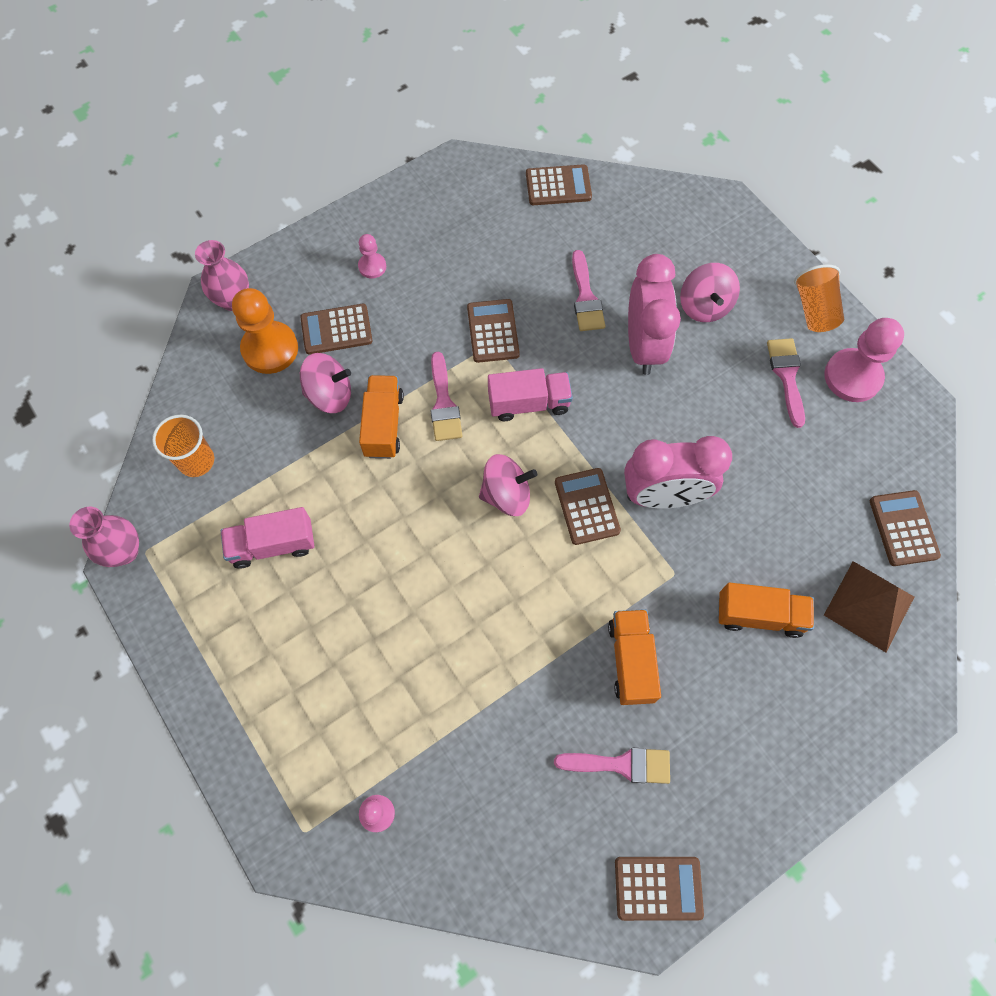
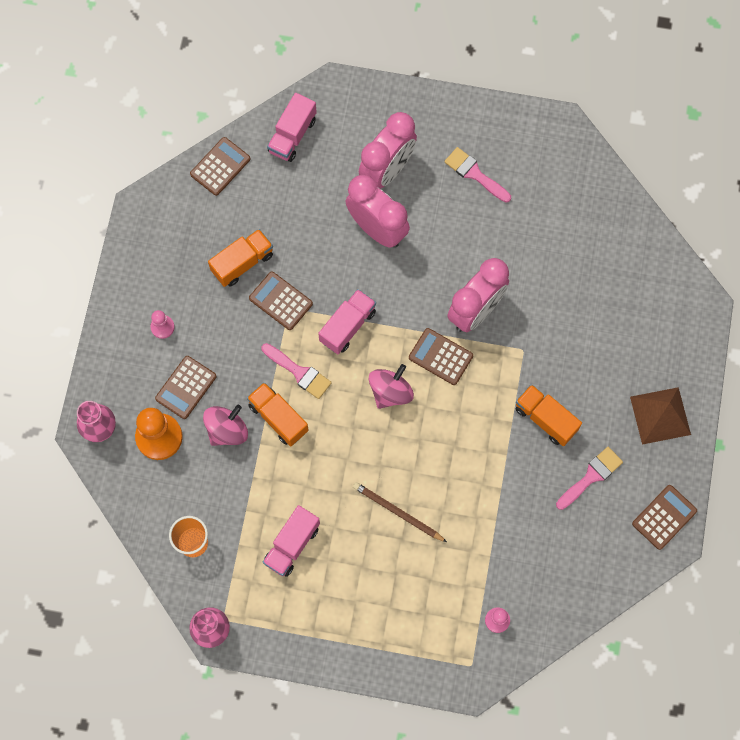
camera: 45 degrees left, 5 degrees up
(396, 610) = (397, 512): none -> brown pencil
(585, 297) = (313, 228): pink brush -> none
(647, 211) = (292, 135): none -> pink truck
(704, 306) = (387, 170): pink spinning top -> pink clock
(759, 615) = (586, 331): orange truck -> orange truck (242, 263)
(814, 310) = (451, 115): orange cup -> none
(852, 377) = (510, 141): pink pawn -> none
(869, 605) = (635, 272): brown pyramid -> brown pyramid (660, 415)
(903, 528) = (615, 211): brown calculator -> none

